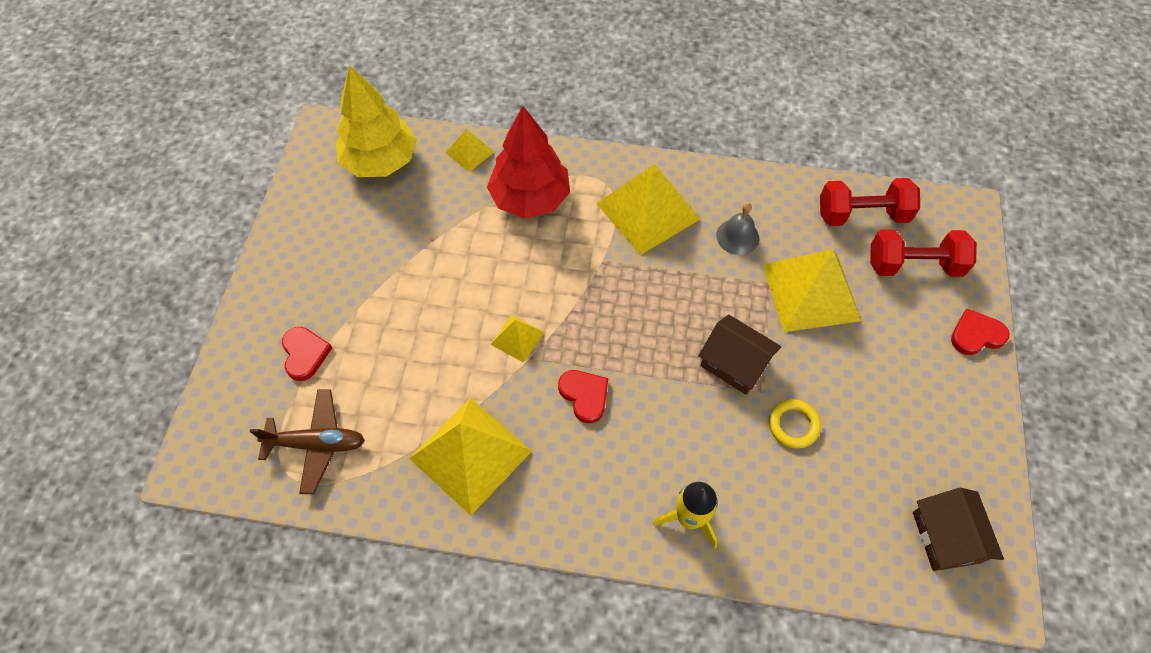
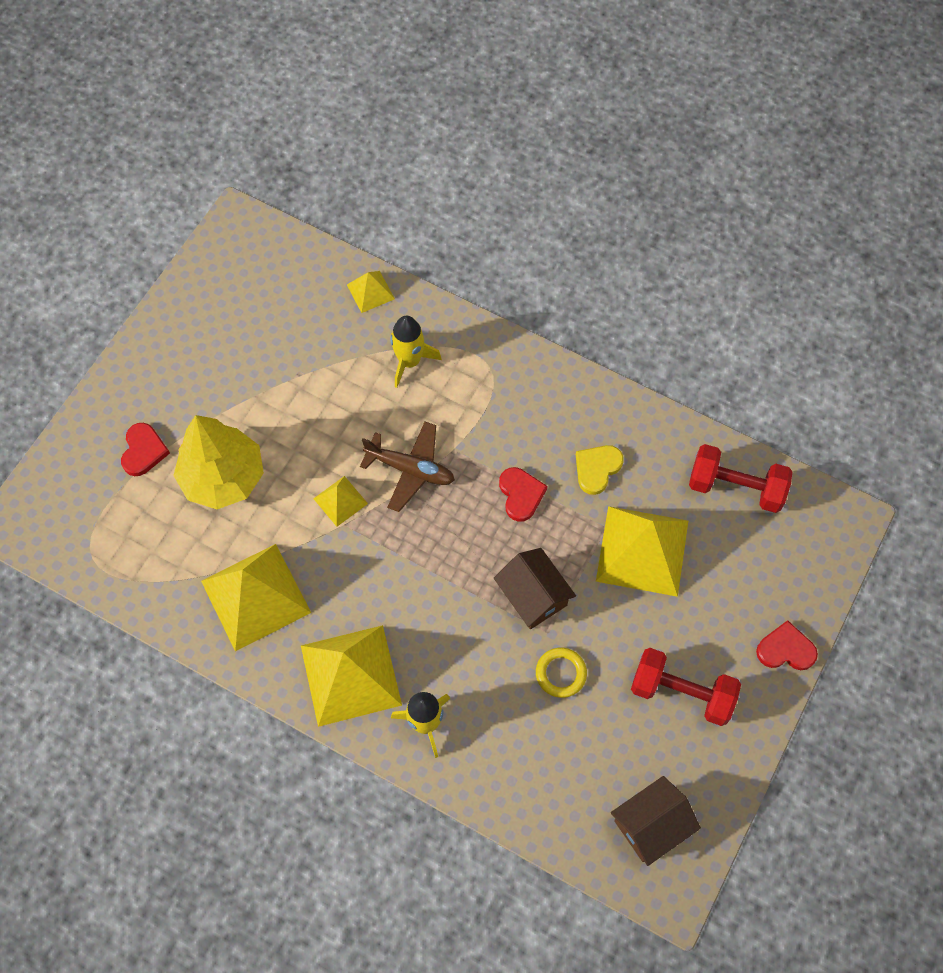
camera: 20 degrees right, 5 degrees up
(316, 444) = (126, 539): brown plane -> brown plane (410, 469)
(380, 161) = (280, 274): yellow tree -> yellow tree (223, 477)
(530, 198) = (409, 361): red tree -> yellow rocket
(584, 395) = (379, 578): red heart -> red heart (521, 494)
(647, 211) = (519, 412): yellow pyramid -> yellow pyramid (350, 675)
(737, 236) = (597, 469): grey bell -> yellow heart
(913, 265) = (761, 558): red dumbbell -> red dumbbell (681, 692)
(945, 537) = (651, 825): brown house -> brown house turned 45 degrees clockwise

